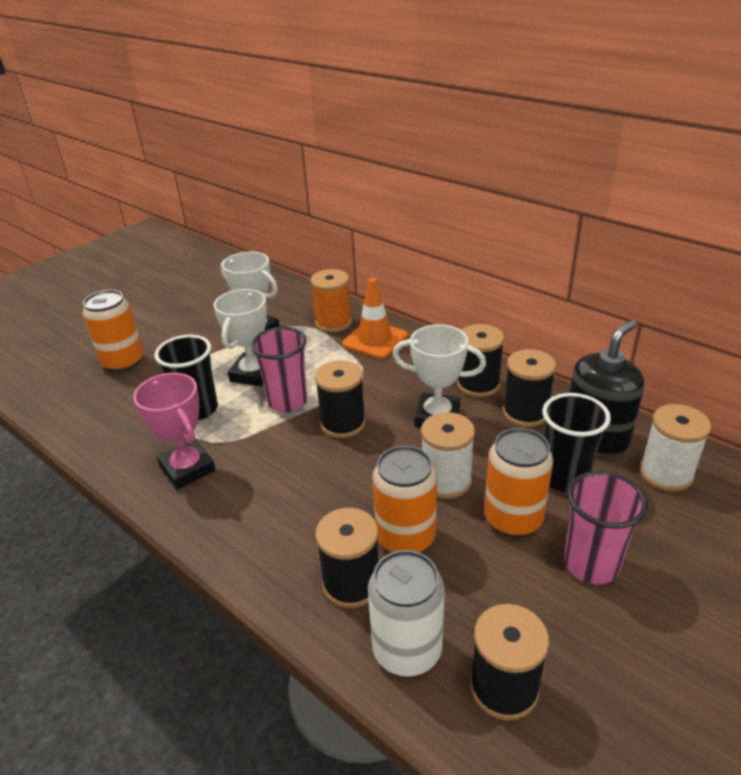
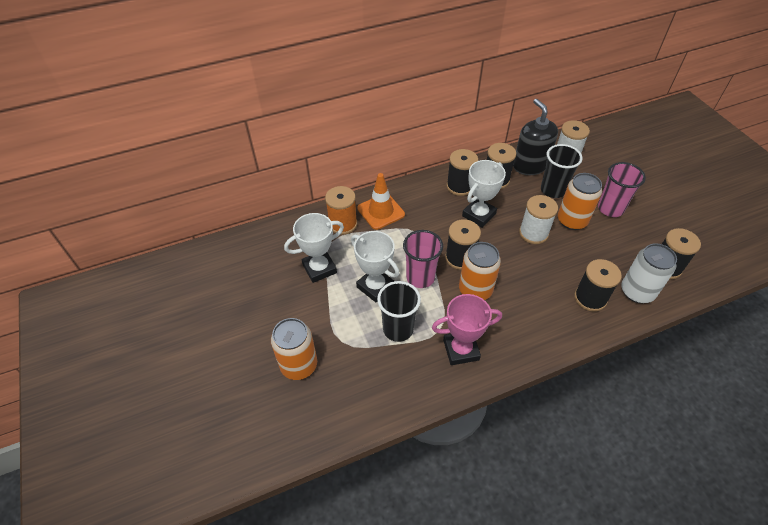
camera: 65 degrees left, 15 degrees up
(405, 537) = (567, 265): orange can -> orange can (475, 290)

